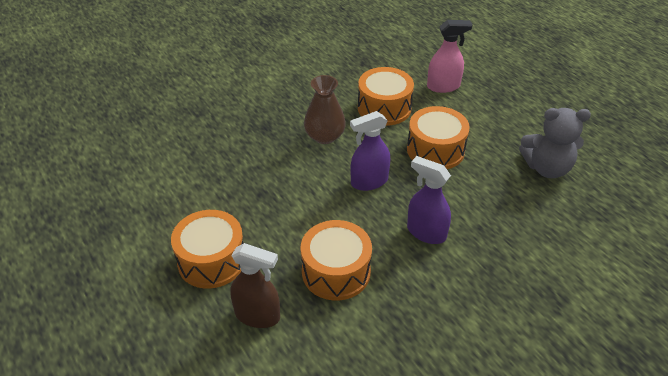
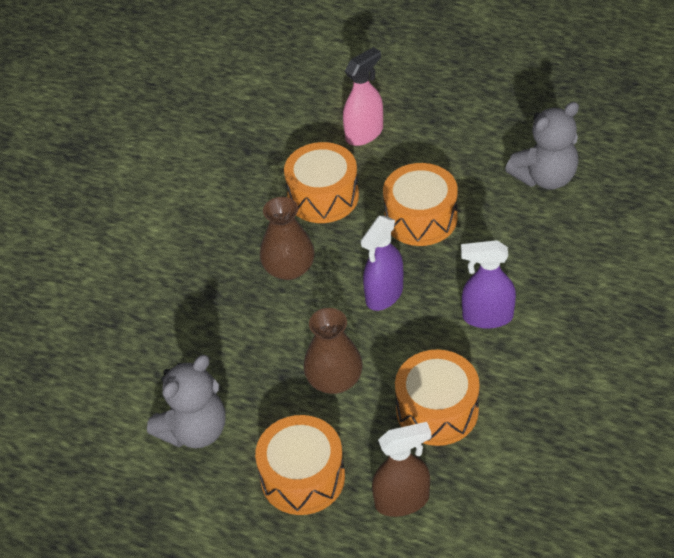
camera: 30 degrees left, 5 degrees up
(180, 195) = (194, 430): none -> grey teddy bear
(289, 214) = (334, 379): none -> brown vase

